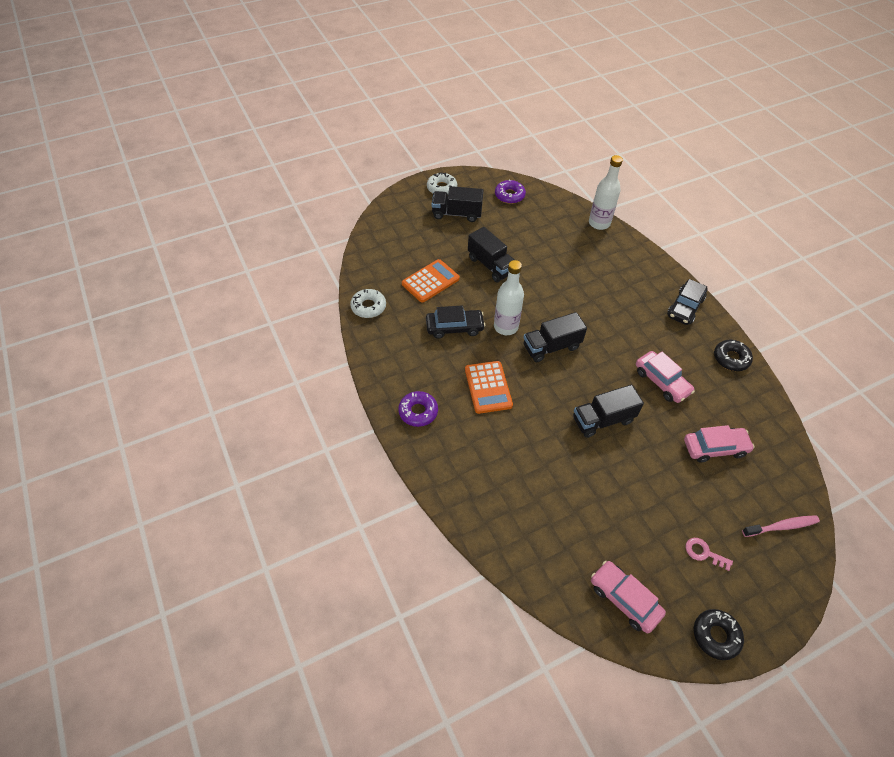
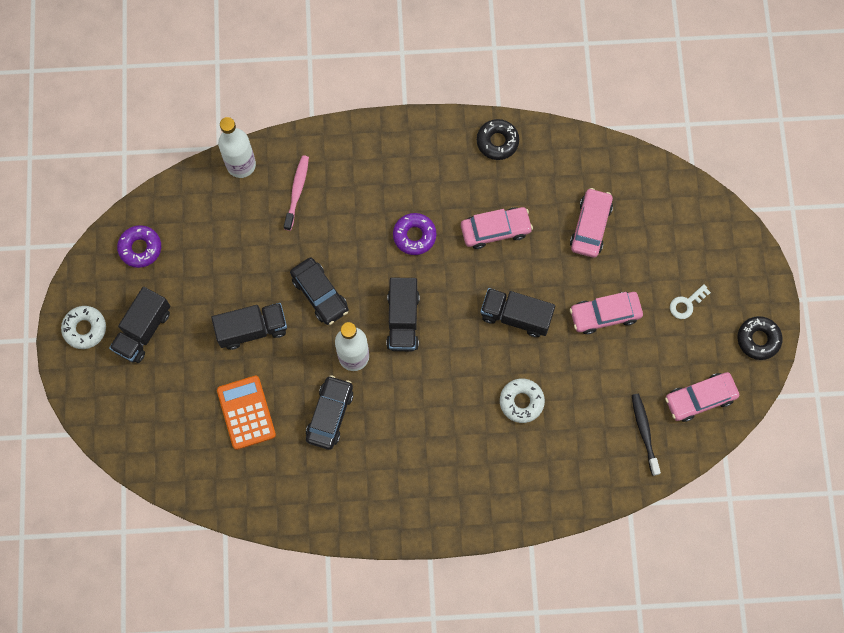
camera: 65 degrees left, 20 degrees up
(368, 307) = (254, 502): white donut -> white donut (521, 402)
(418, 412) = (428, 502): purple donut -> purple donut (414, 236)
(488, 387) = (427, 414): orange calculator -> none
(564, 559) = (644, 432): none -> black toothbrush
(603, 420) = (516, 316): black truck -> black truck turned 105 degrees clockwise
(648, 486) = (605, 314): none -> pink car
(685, 307) = (411, 145): black car -> black car (320, 294)
(704, 553) = (686, 304): pink key -> white key
(782, 526) = (689, 218): pink toothbrush -> pink toothbrush (297, 191)

